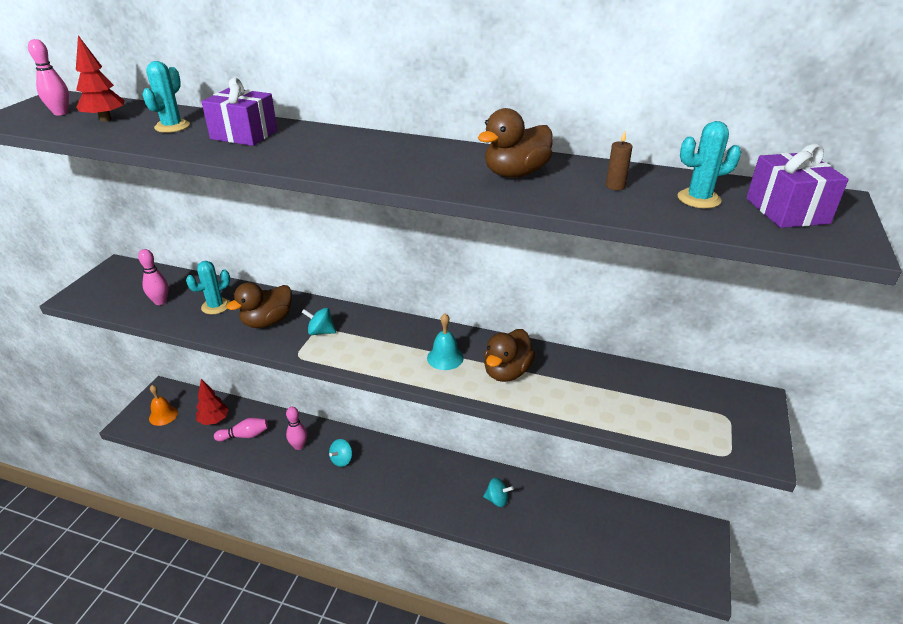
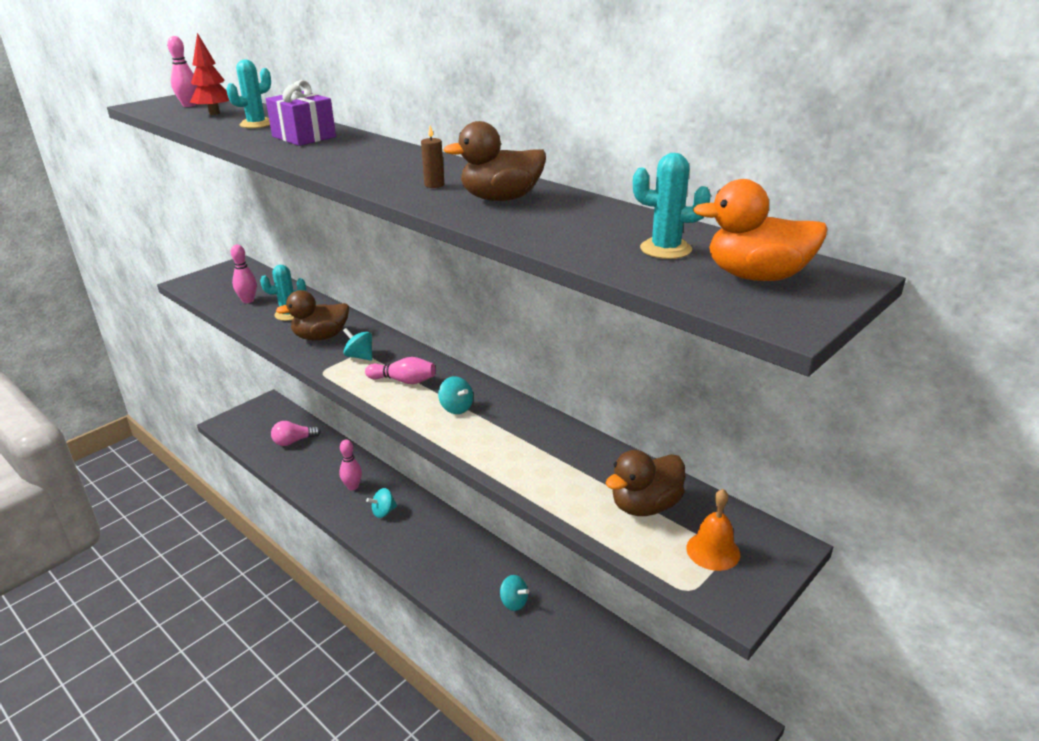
camera: 25 degrees right, 5 degrees down
(163, 415) = (255, 424): orange bell -> orange bell (713, 551)
(214, 420) = (294, 441): red tree -> pink light bulb
(244, 435) = (311, 462): pink bowling pin -> pink bowling pin (403, 381)
(445, 357) = (456, 408): turquoise bell -> turquoise spinning top
(507, 372) = (507, 437): brown duck -> brown duck (645, 506)
(615, 186) = (589, 224): brown candle -> brown candle (434, 185)
(786, 211) = (756, 276): purple gift -> orange duck

